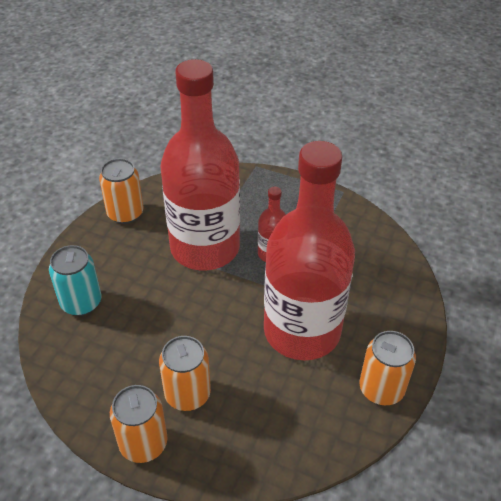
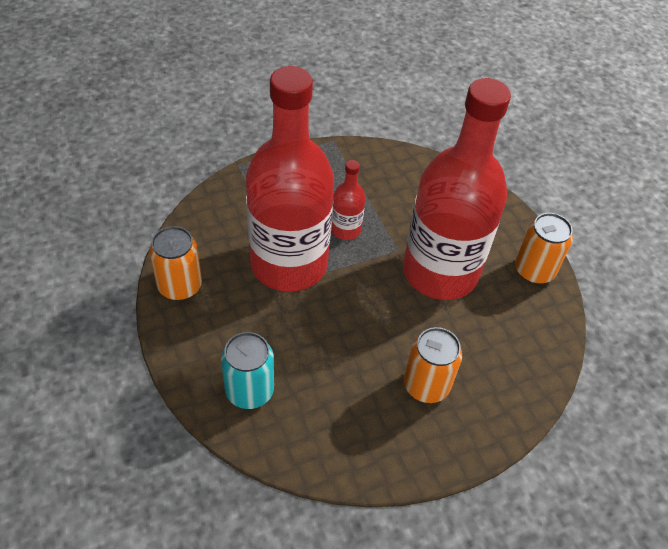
camera: 50 degrees left, 5 degrees up
(143, 443) = (444, 448): orange can -> none

